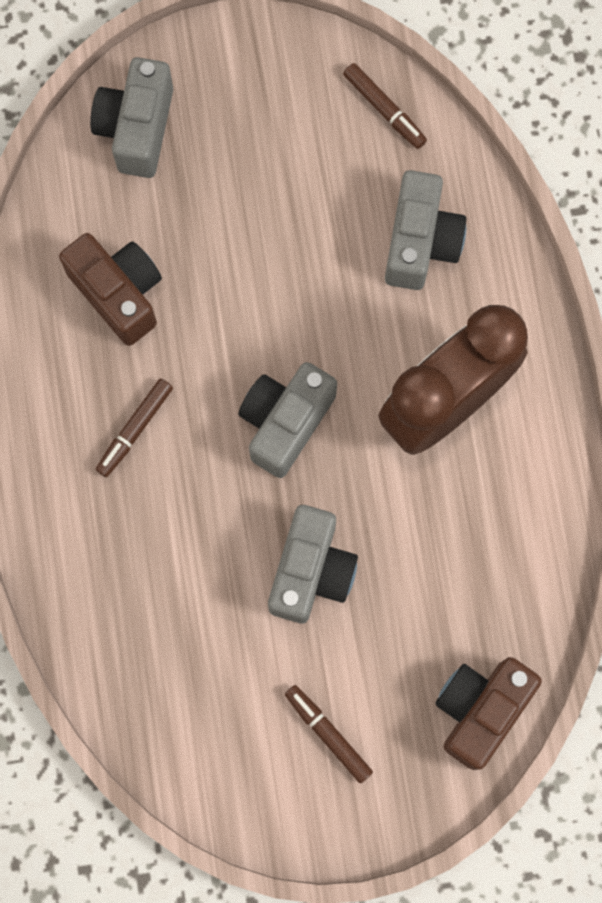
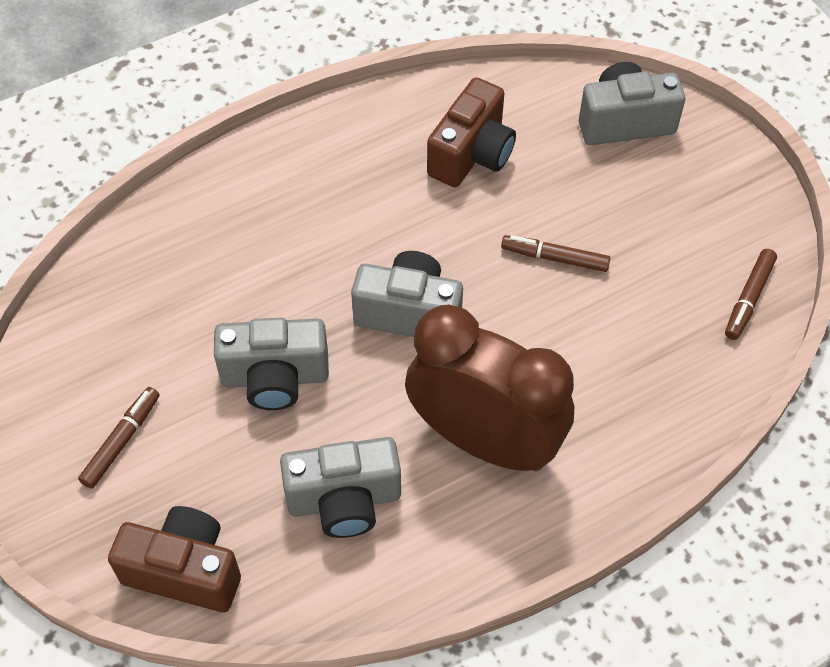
camera: 70 degrees right, 20 degrees down
(135, 429) = (355, 203): brown marker -> brown marker (554, 258)
(420, 242) = (635, 369): grey camera -> grey camera (344, 500)

